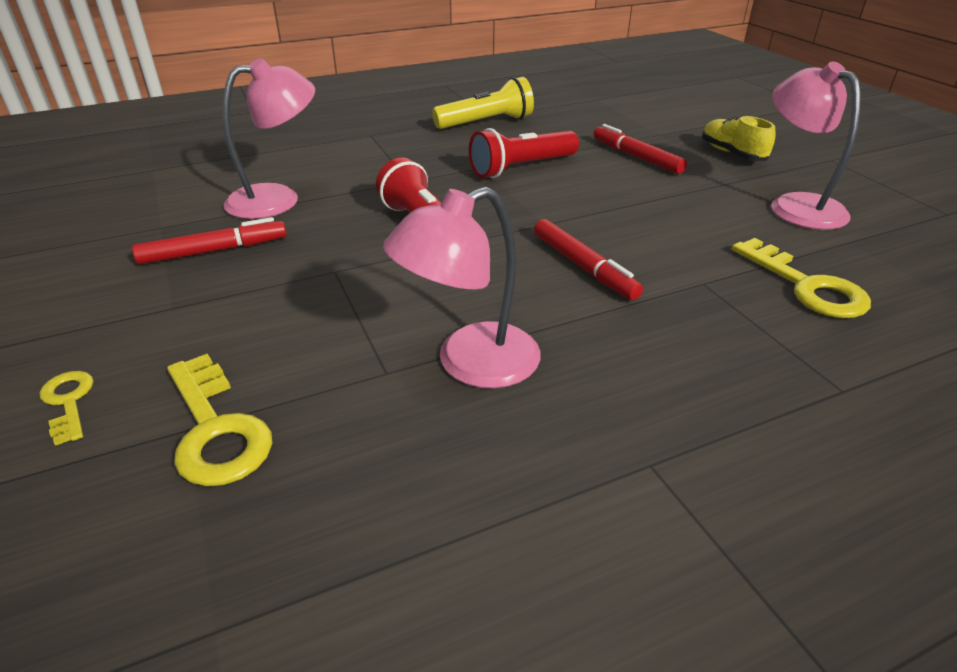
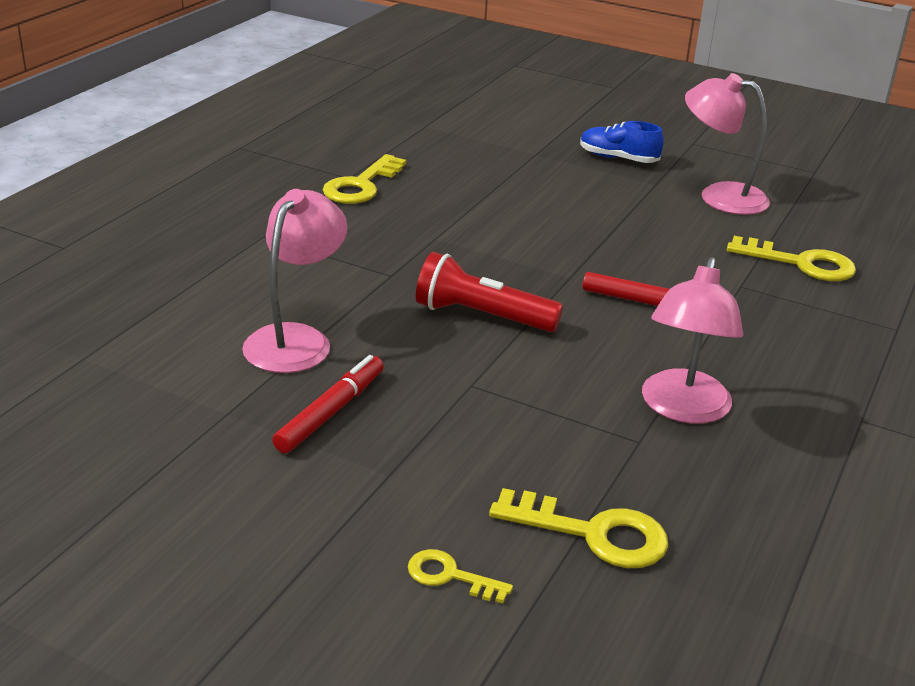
camera: 40 degrees left, 5 degrees down
(486, 122) = (361, 185): yellow flashlight -> yellow key
(522, 168) = (472, 227): red flashlight -> none
(636, 157) = (550, 185): red marker -> none
(732, 153) = (618, 158): yellow shoe -> blue shoe

